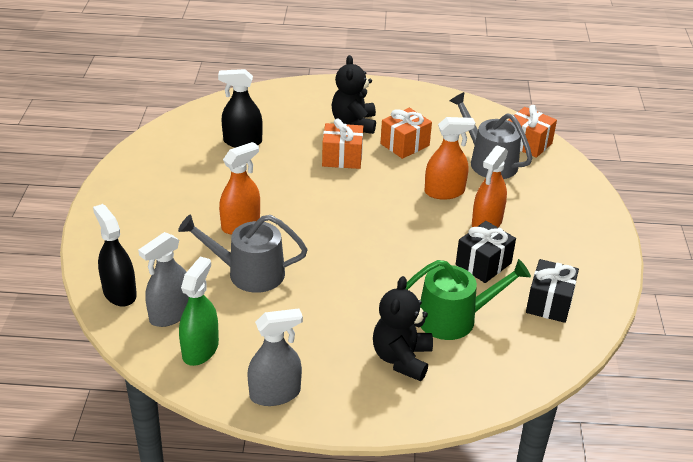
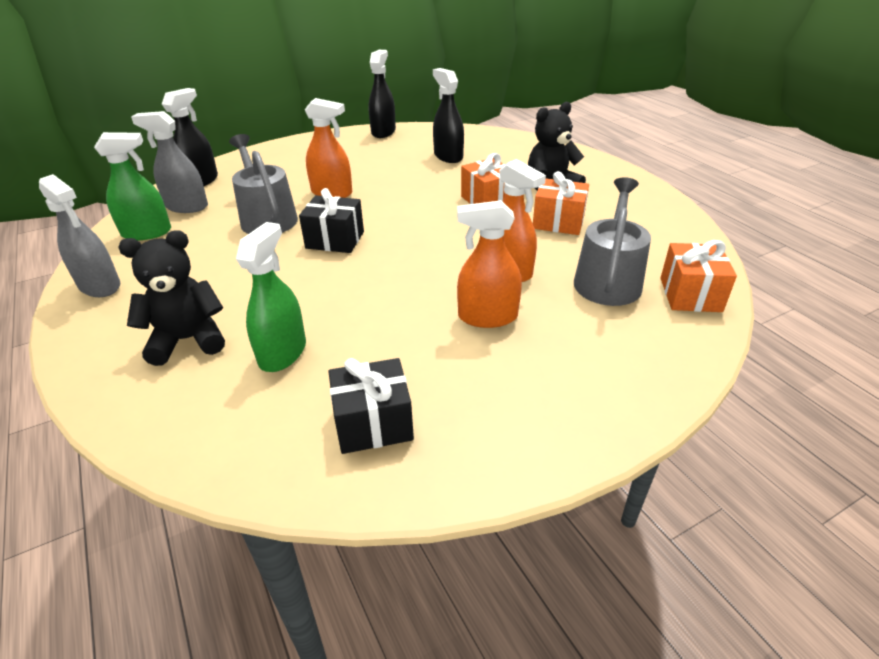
camera: 60 degrees right, 0 degrees up
(143, 152) = (383, 132): none -> black spray bottle
(454, 318) = (282, 353): green watering can -> green spray bottle
(483, 264) = (404, 340): black gift -> black gift (335, 240)

